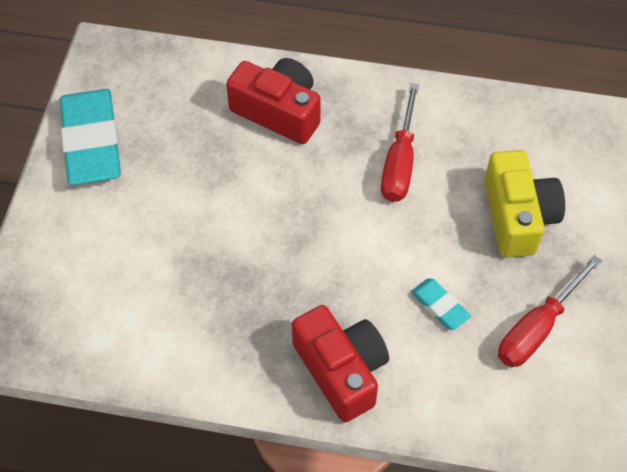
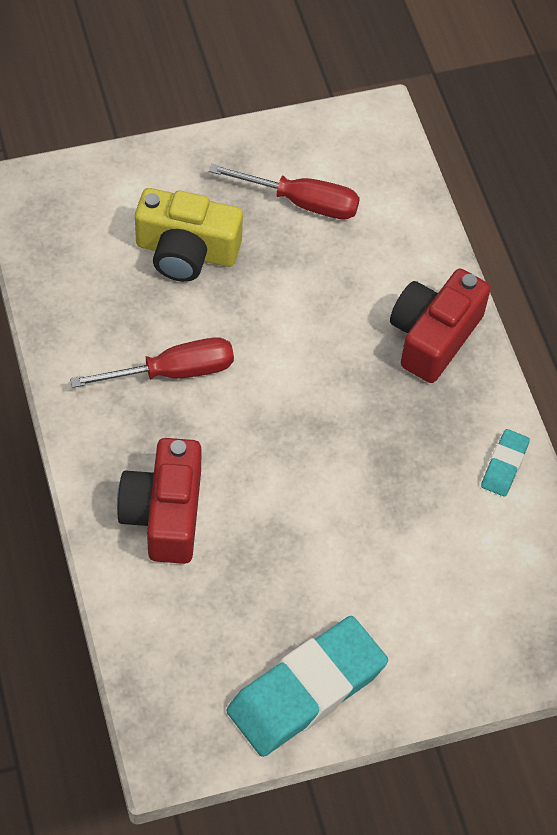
camera: 120 degrees left, 0 degrees up
(440, 306) = (322, 282): turquoise eraser -> turquoise eraser (504, 465)
(517, 216) = (186, 251): yellow camera -> yellow camera turned 135 degrees counterclockwise

